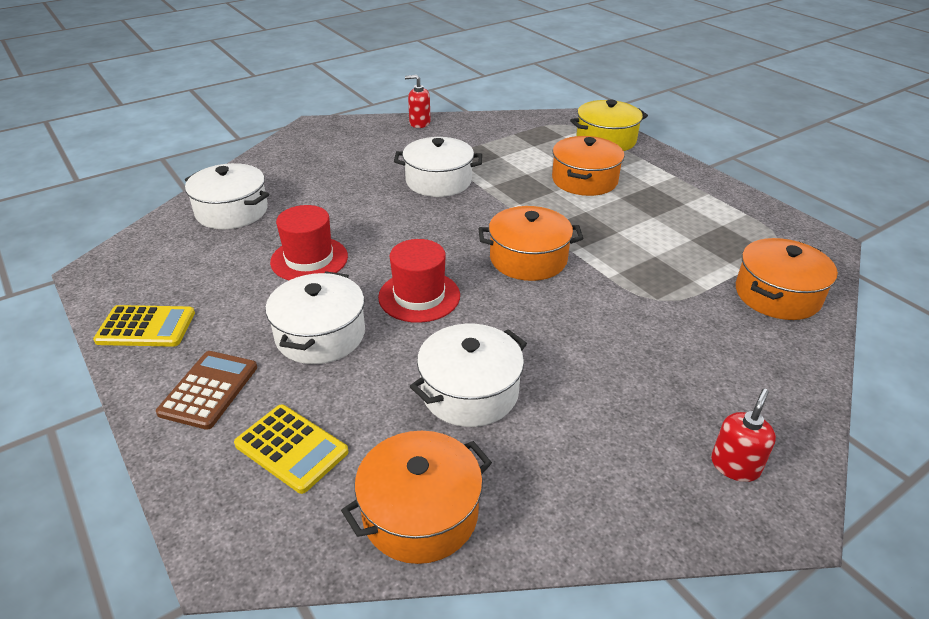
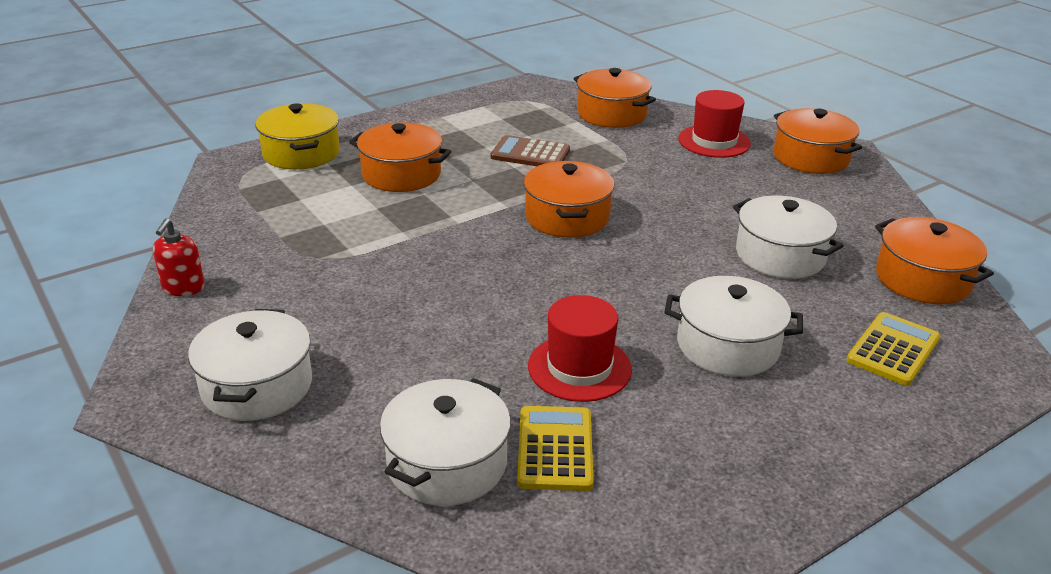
camera: 90 degrees left, 5 degrees down
(146, 327) = (754, 497): yellow calculator -> yellow calculator (555, 449)
(209, 390) = (842, 417): brown calculator -> brown calculator (530, 154)
(419, 296) = (644, 283): red hat -> red hat (714, 141)
(438, 181) = (384, 270): white pot -> white pot (257, 386)
(735, 465) = (811, 158): red soap dispenser -> orange pot

